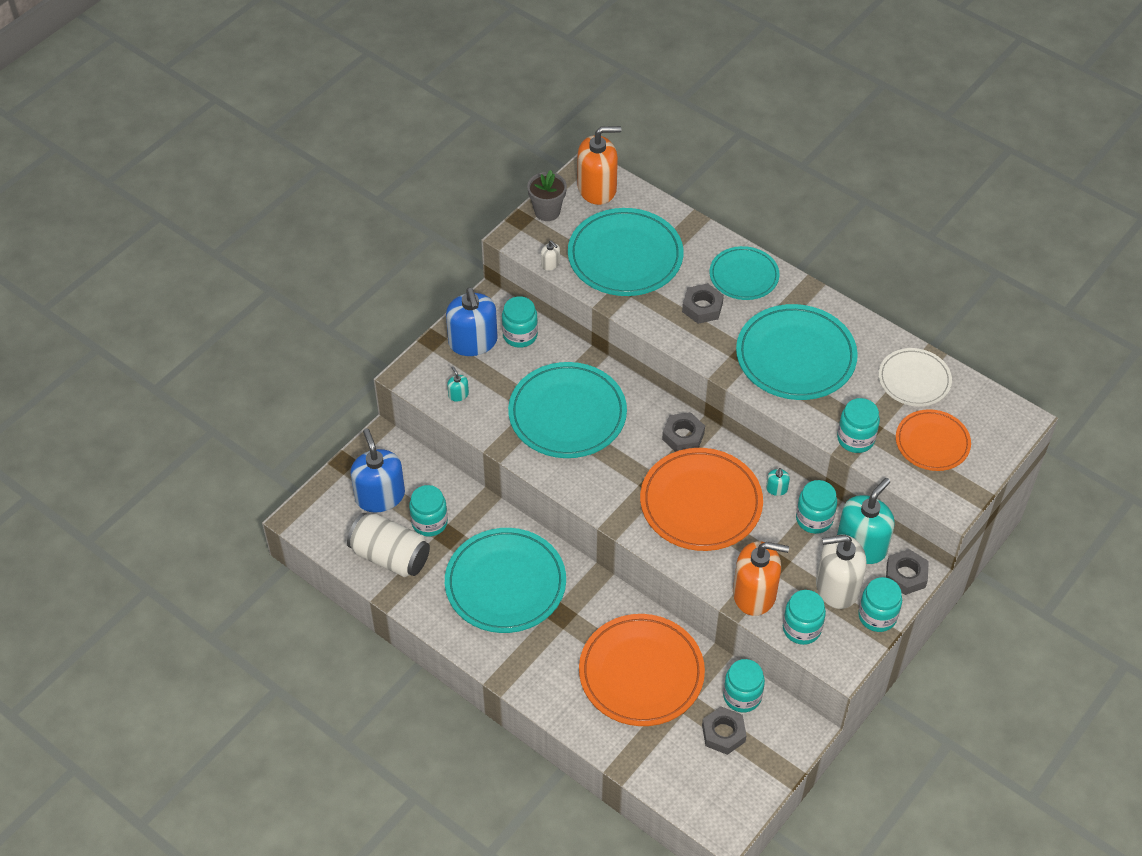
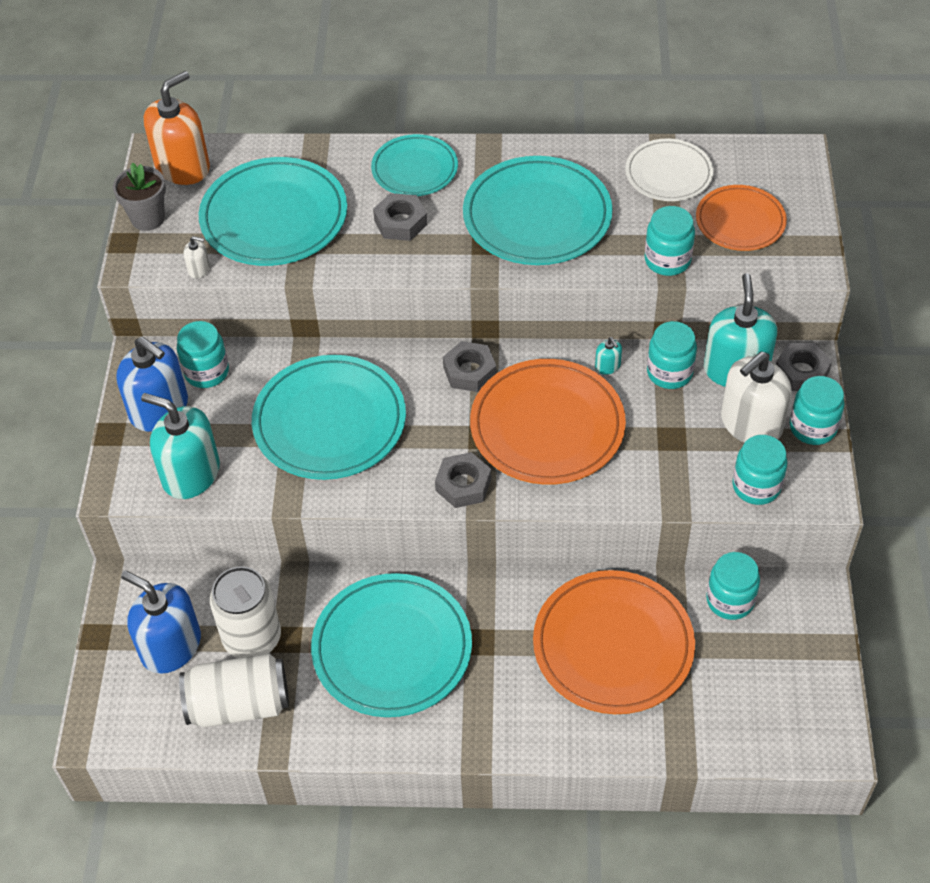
camera: 35 degrees left, 0 degrees up
(429, 522) = (252, 638): turquoise jar -> white can
(458, 395) = (191, 474): turquoise soap dispenser -> turquoise soap dispenser, size x2.41
(723, 733) = (746, 650): grey nut -> grey nut (463, 484)
(754, 594) = (681, 482): orange soap dispenser -> none

